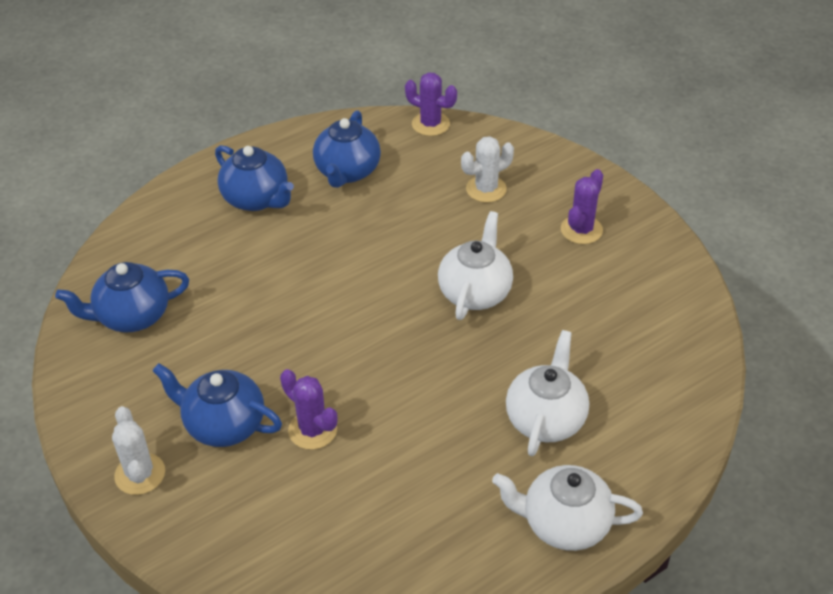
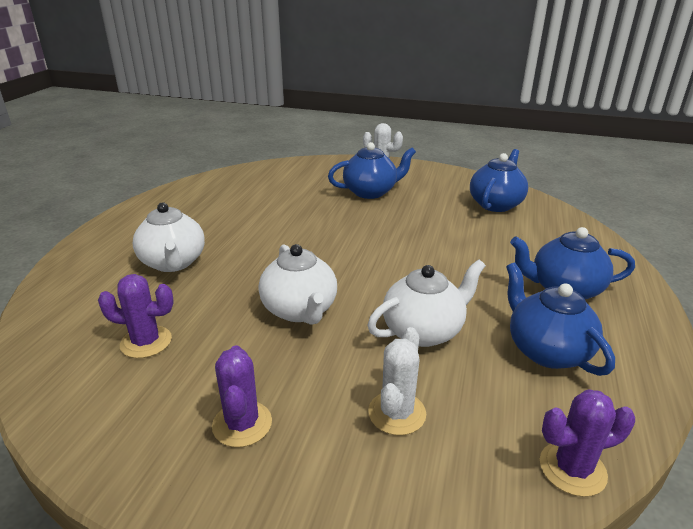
camera: 140 degrees right, 15 degrees down
(312, 430) = (321, 206): purple cactus -> purple cactus (146, 342)
(564, 524) = (130, 227): white teapot -> white teapot (424, 331)

